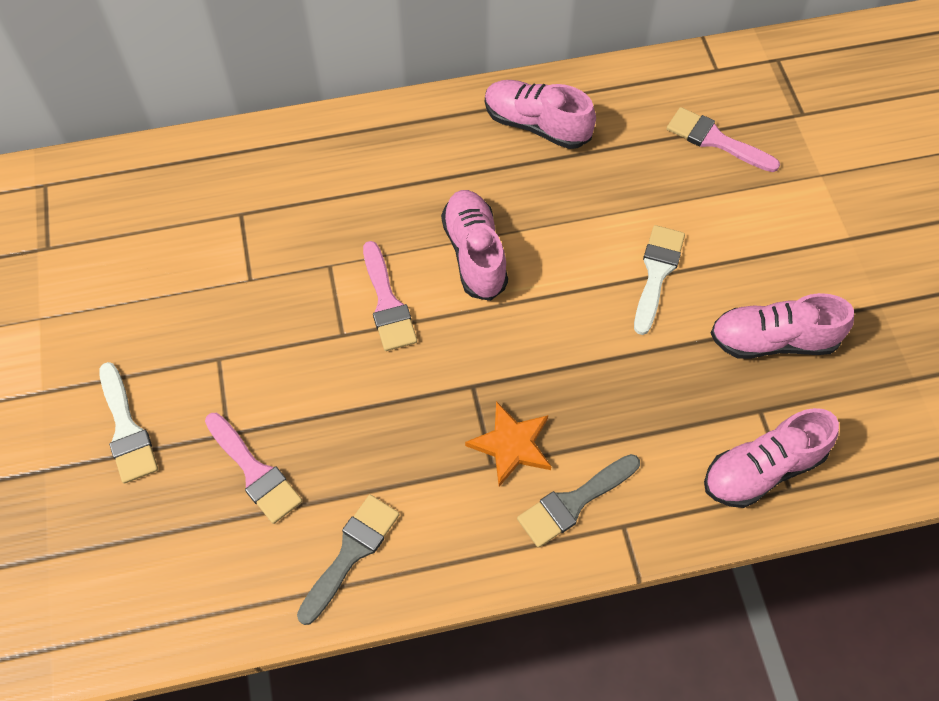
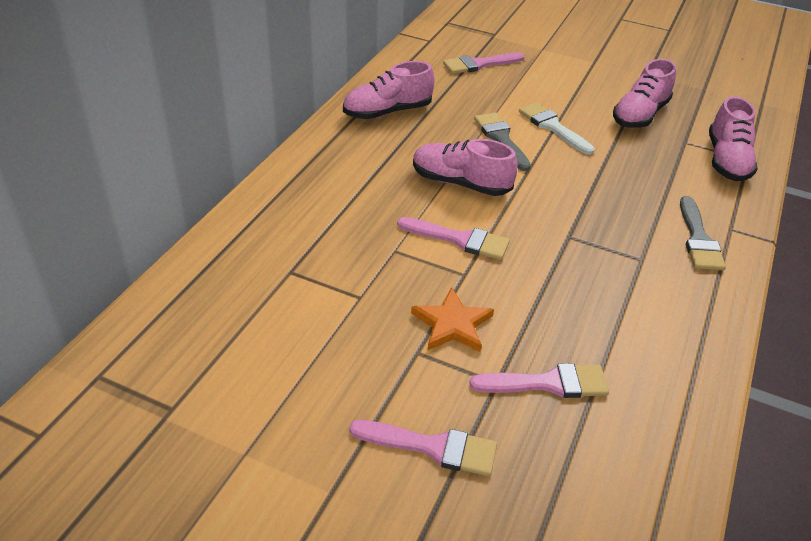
camera: 55 degrees left, 20 degrees down
(127, 429) = (433, 447): white brush -> pink brush
(351, 552) = (665, 364): grey brush -> grey brush (501, 139)
(511, 445) = (632, 243): orange star -> orange star (452, 324)

